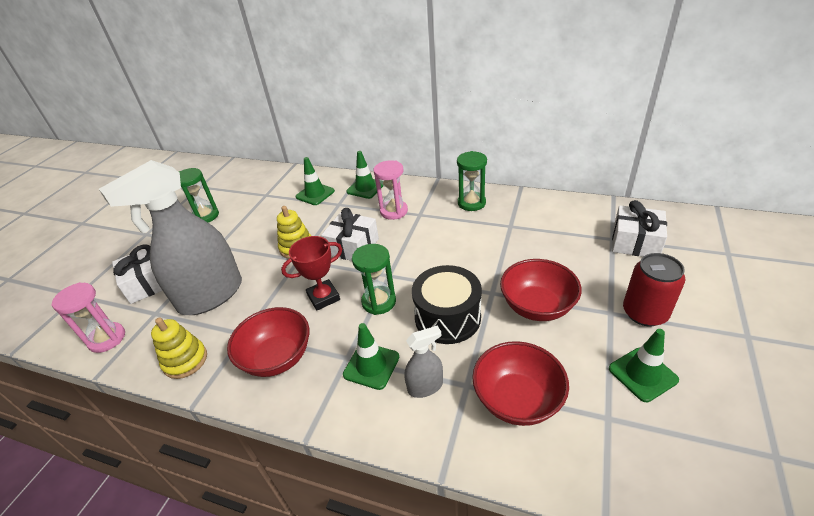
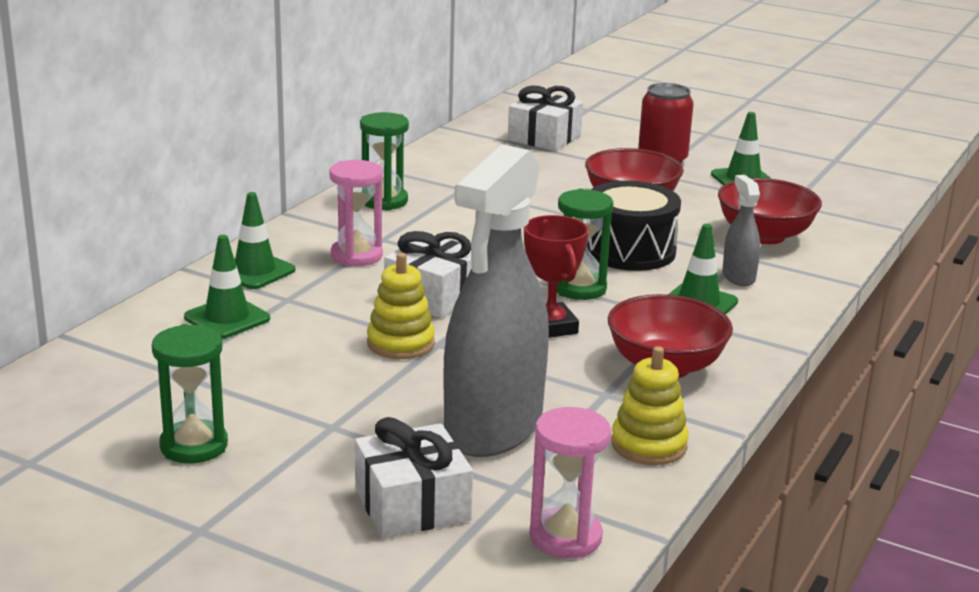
camera: 85 degrees left, 15 degrees down
(211, 296) = (493, 427): grey spray bottle -> grey spray bottle turned 60 degrees clockwise

